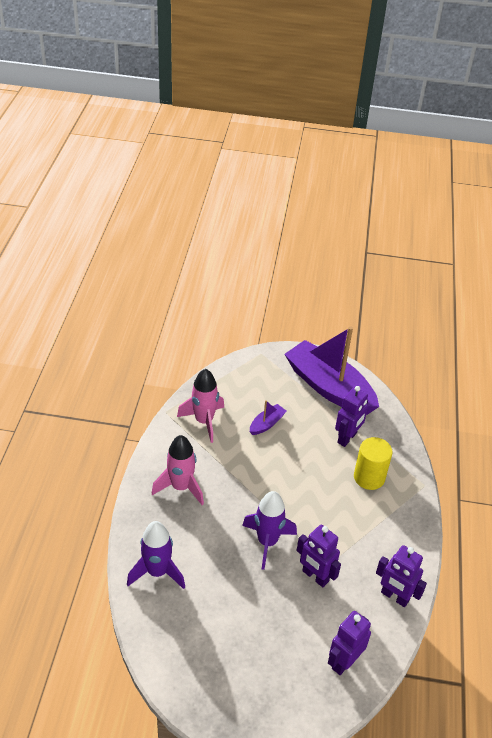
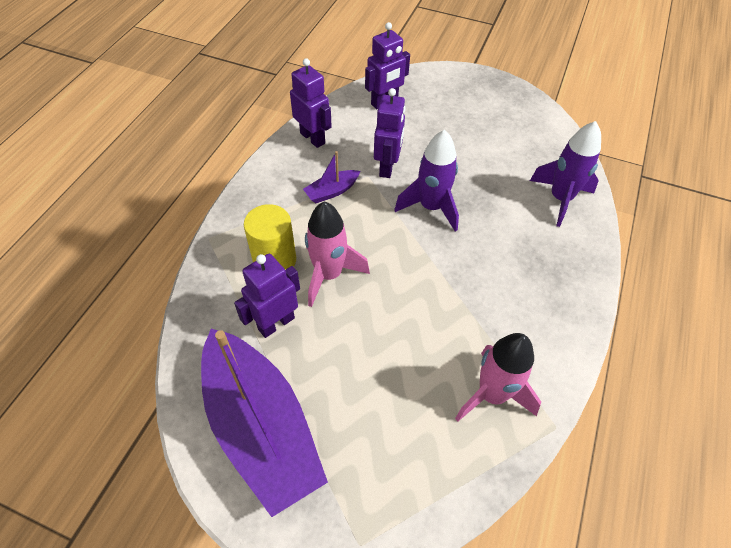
camera: 165 degrees left, 10 degrees up
(181, 487) = (532, 291): pink rocket -> pink rocket (329, 275)
(266, 424) = (391, 371): purple boat -> purple boat (332, 191)
(315, 576) = (387, 167): purple robot -> purple robot turned 45 degrees clockwise

